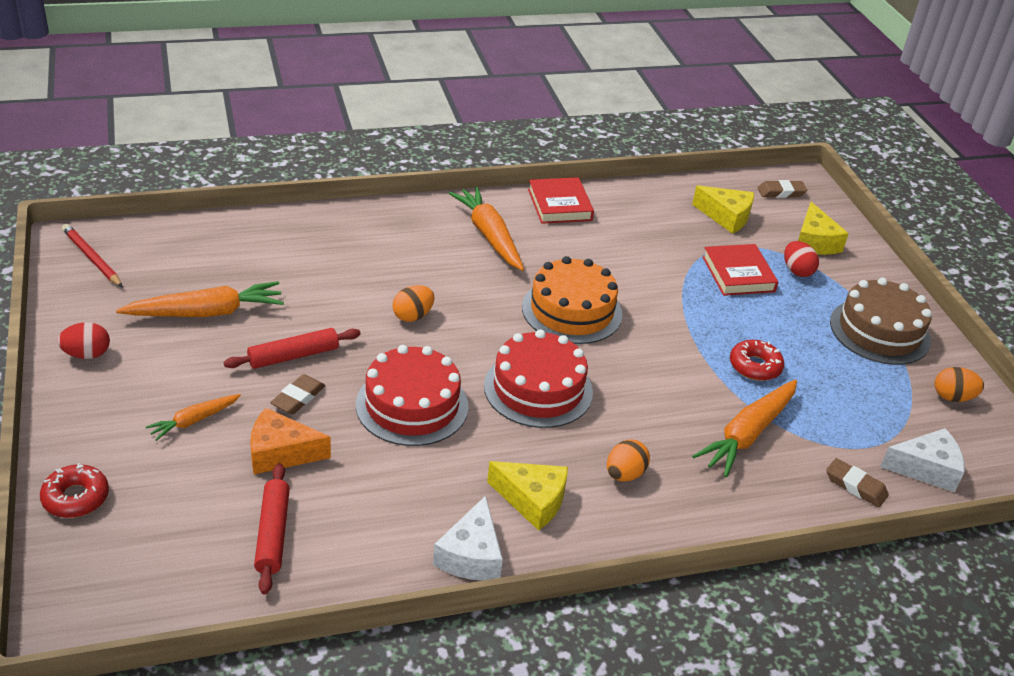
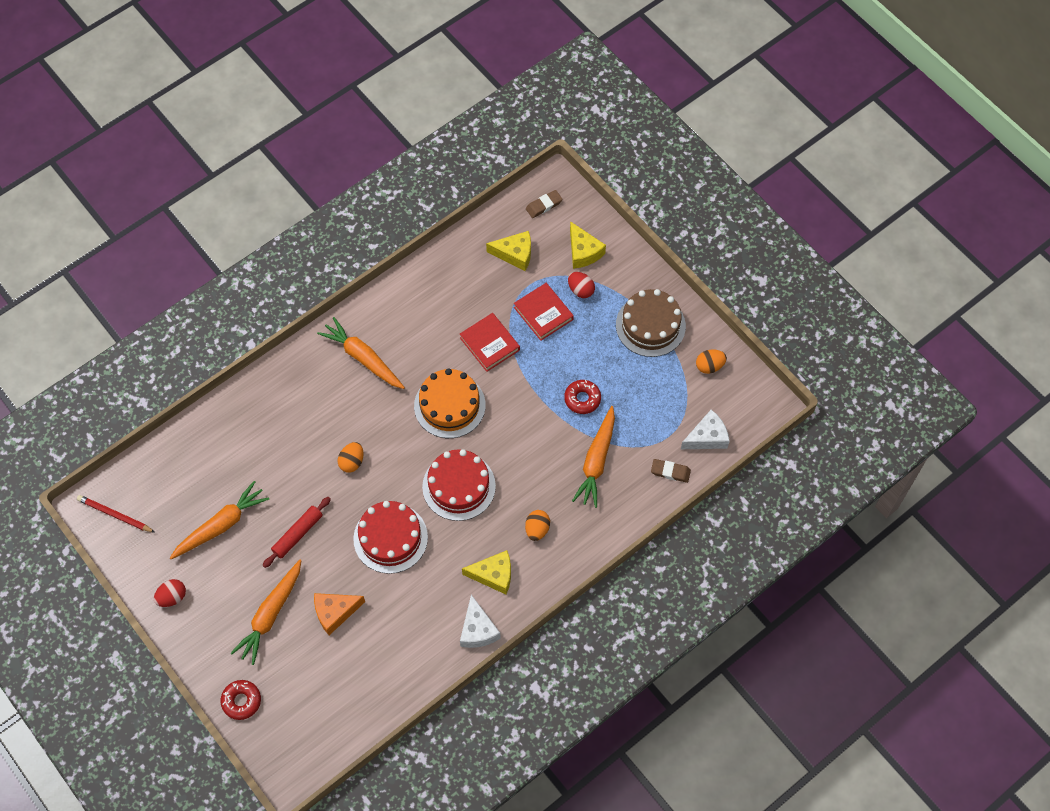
camera: 20 degrees left, 25 degrees up
(194, 421) = (270, 615): orange carrot -> orange carrot, size x1.80
(273, 534) = (364, 670): red rolling pin -> none
(298, 398) = (320, 566): brown eraser -> none
(560, 205) = (396, 300): red book -> red book (489, 344)

